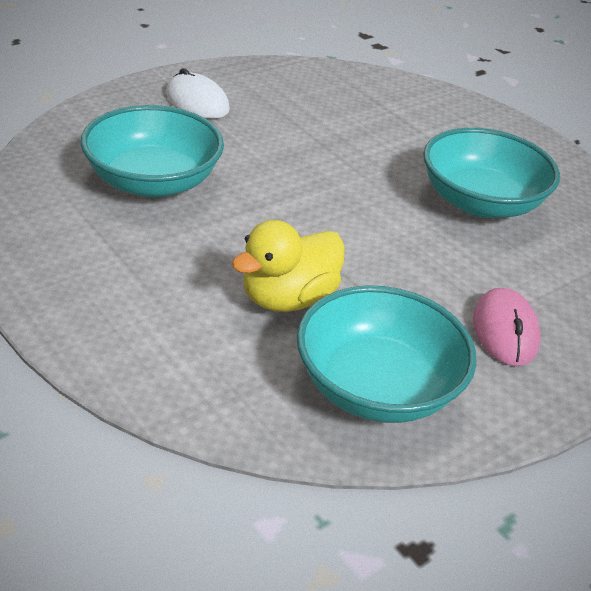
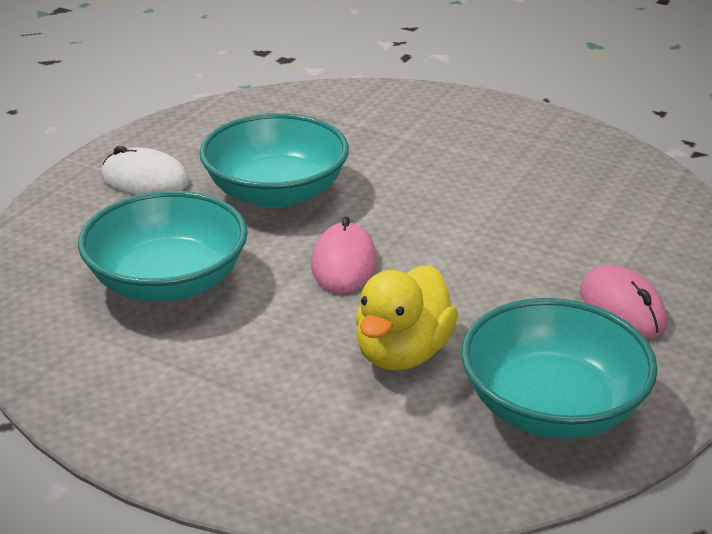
camera: 20 degrees left, 5 degrees down
(297, 214) = (344, 264): none -> pink mouse
(480, 202) = (508, 190): turquoise bowl -> turquoise bowl (276, 193)

